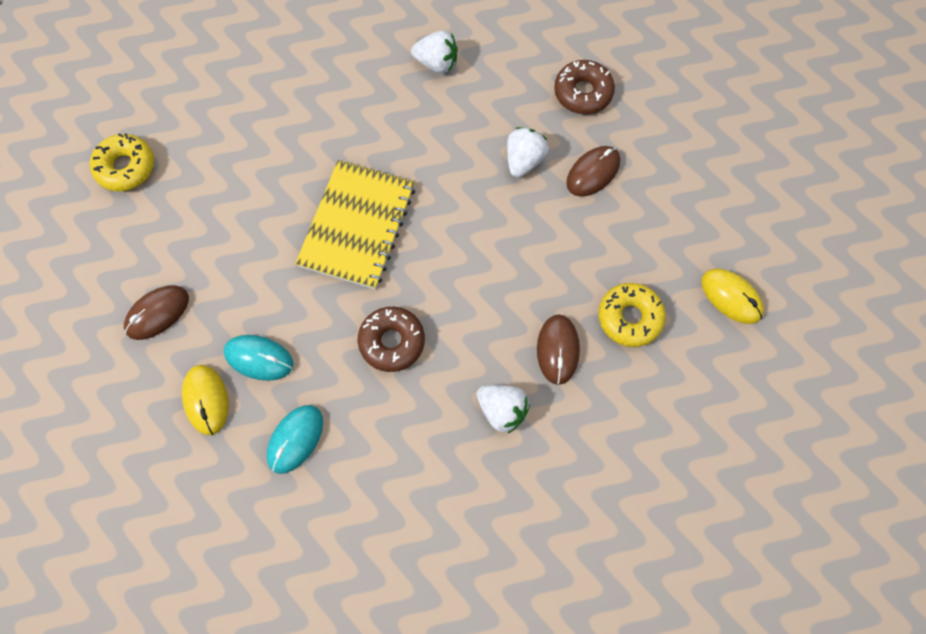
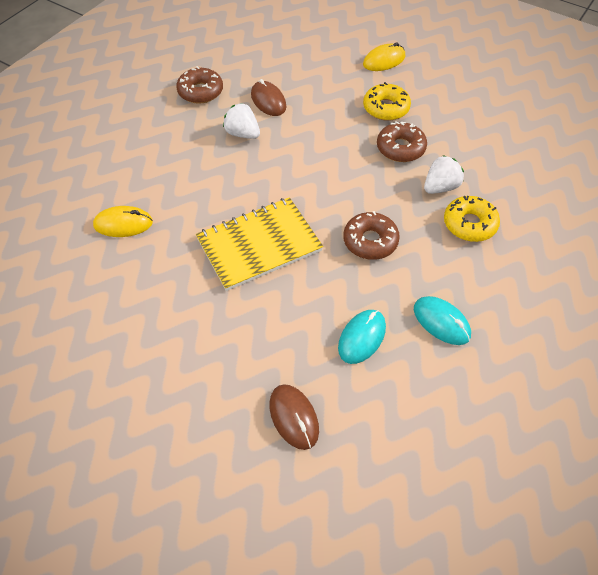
camera: 75 degrees left, 15 degrees down
(126, 167) = (117, 426): yellow donut -> yellow donut (469, 224)
(206, 400) = (392, 386): yellow mouse -> yellow mouse (123, 224)
(357, 226) = (259, 245): yellow notebook -> yellow notebook turned 60 degrees counterclockwise
(437, 63) = (129, 166): white strawberry -> none
(558, 350) = (400, 148): brown mouse -> brown donut

